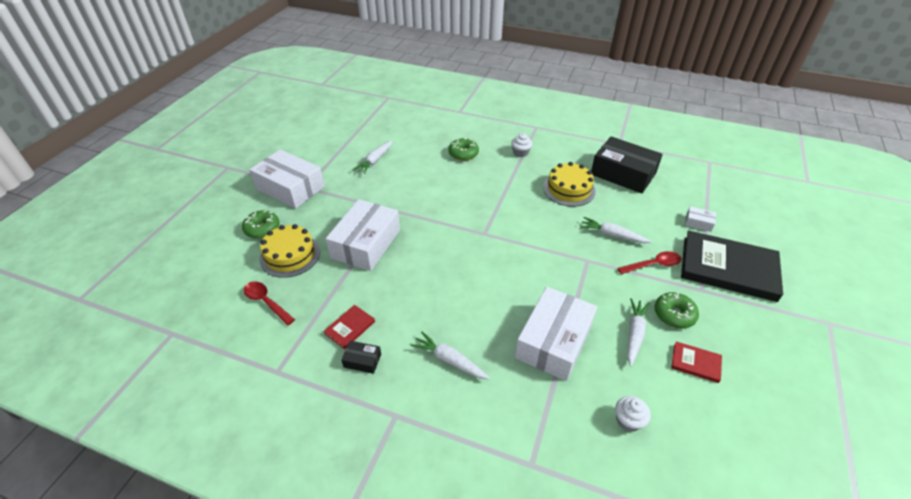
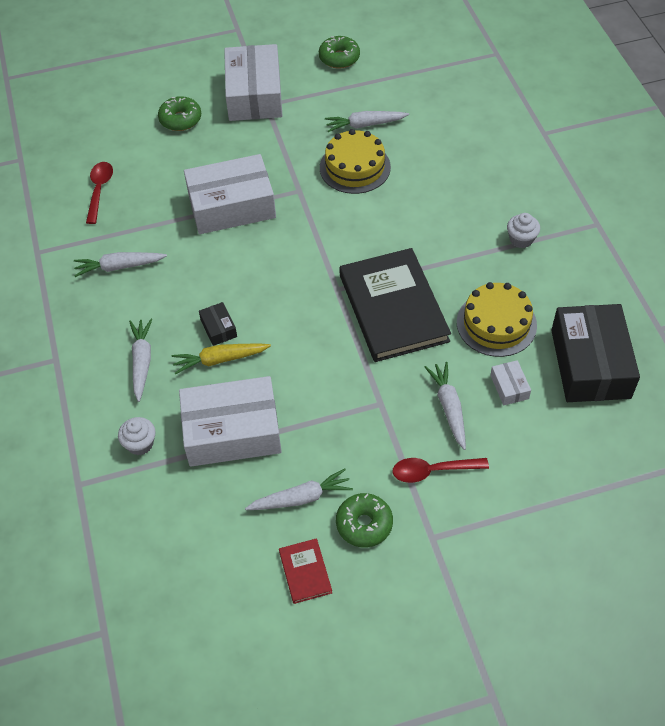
camera: 55 degrees right, 10 degrees up
(290, 255) = (166, 163): yellow cake -> yellow cake (355, 167)
(350, 328) = (119, 267): red book -> white carrot
(362, 360) = (92, 300): black box -> black box (218, 328)
(463, 154) = (459, 189): green donut -> green donut (339, 58)
(488, 316) = (220, 360): none -> yellow carrot
(628, 420) = (181, 539): white cupcake -> white cupcake (140, 444)
(653, 265) = (432, 471): red spoon -> red spoon turned 135 degrees clockwise
(698, 223) = (564, 488): white box -> white box (509, 387)
(728, 268) = (499, 553): black book -> black book (393, 308)

